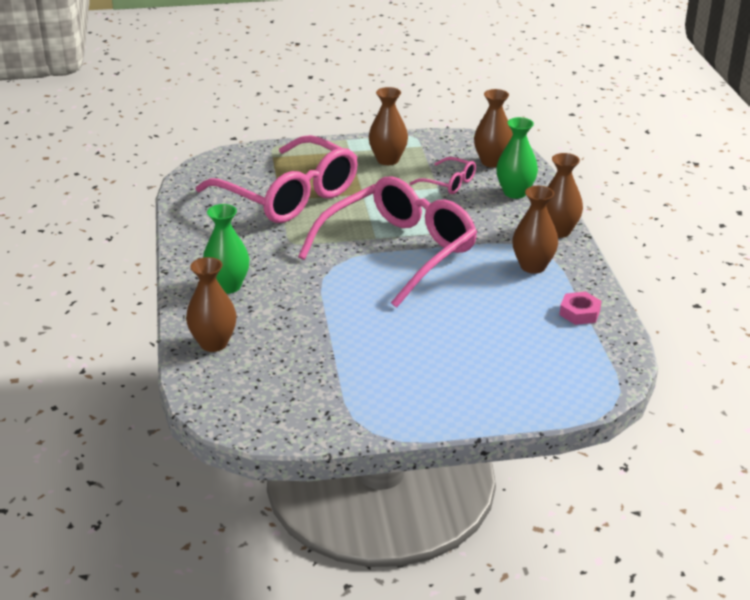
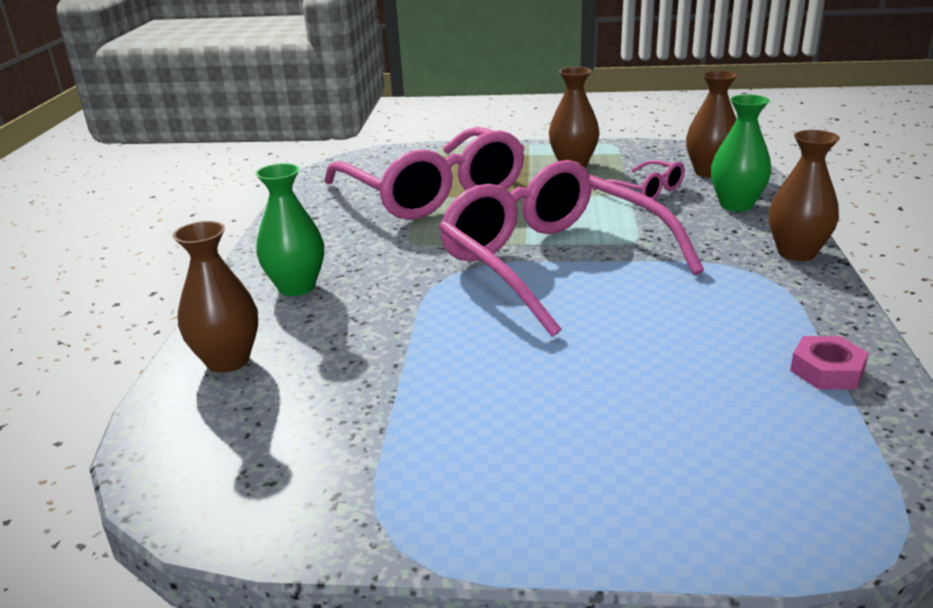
camera: 15 degrees right, 5 degrees down
(399, 251) = (552, 262): pink glasses -> pink glasses turned 90 degrees counterclockwise
(533, 266) = (751, 295): brown vase -> none

